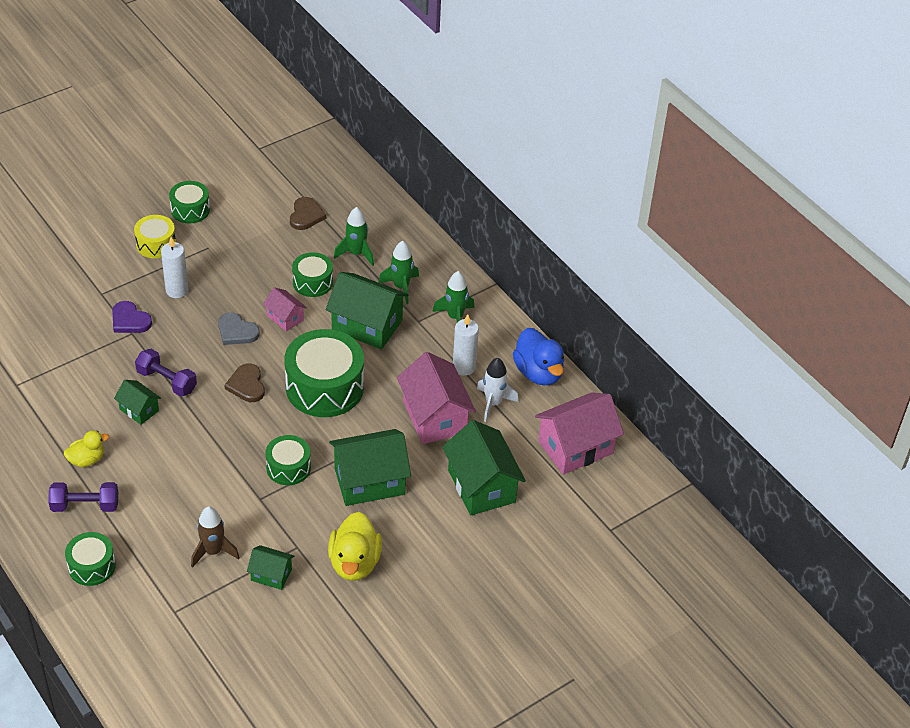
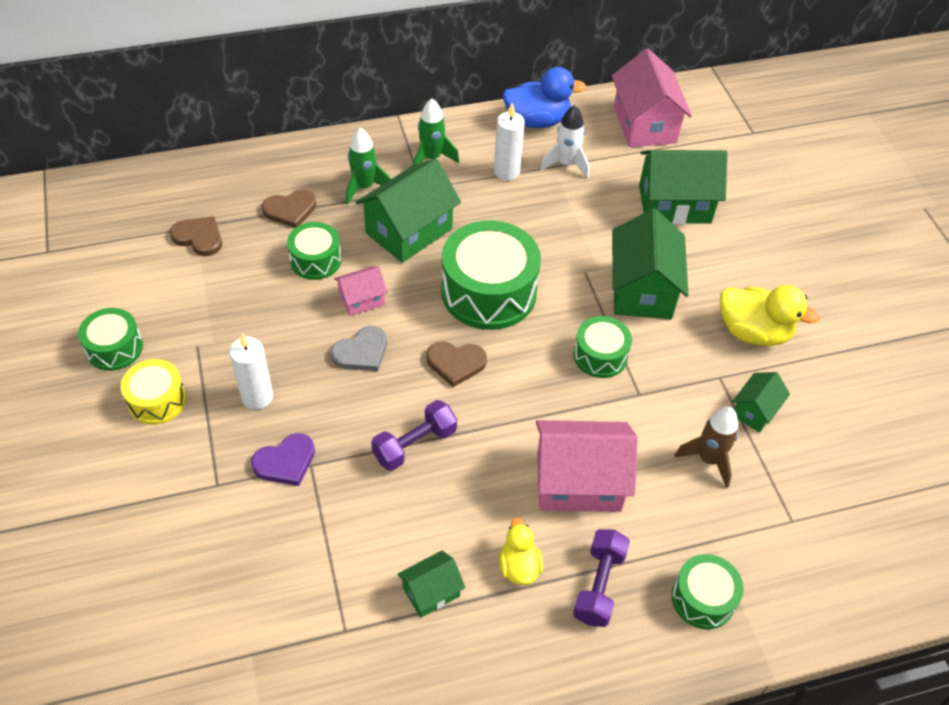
camera: 70 degrees left, 5 degrees up
(139, 410) = (452, 486): green house -> green house (431, 592)
(356, 253) = (290, 210): green rocket -> brown heart
(434, 417) = (568, 213): pink house -> pink house (578, 482)

